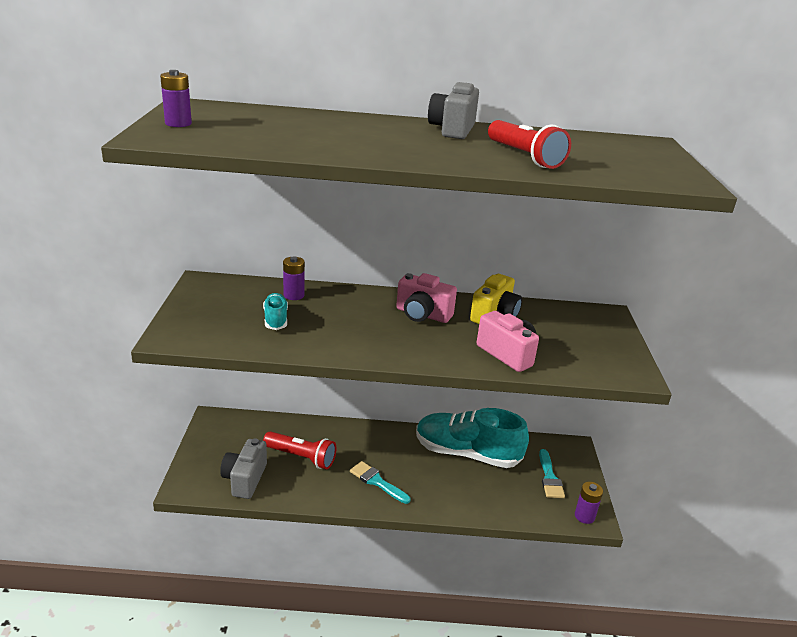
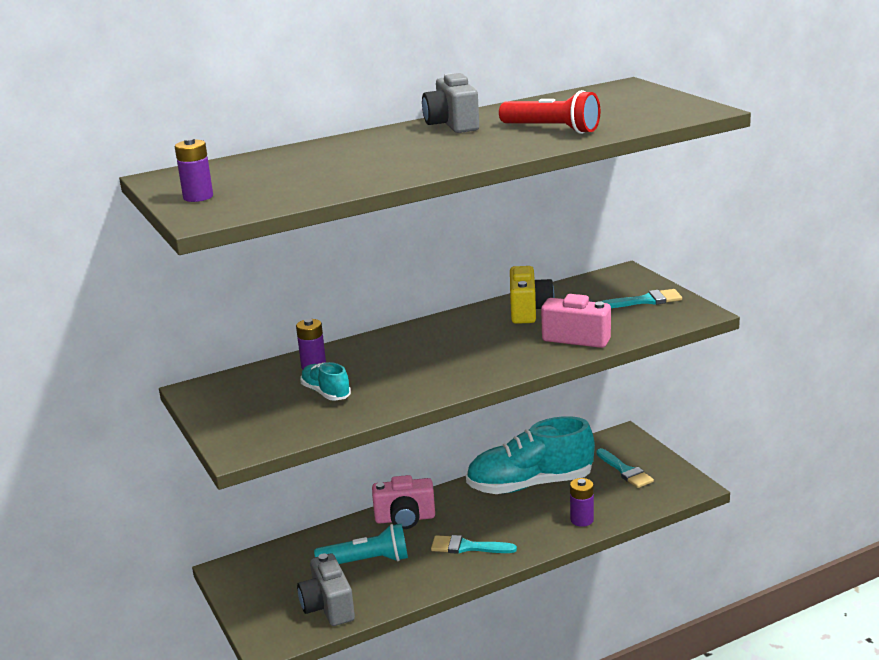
camera: 25 degrees left, 5 degrees down
(301, 457) = (366, 561): red flashlight -> turquoise flashlight
(422, 315) = (462, 335): pink camera -> pink camera (405, 519)
(584, 516) = (683, 488): purple battery -> purple battery (582, 520)
(599, 345) = (645, 301): none -> turquoise brush

